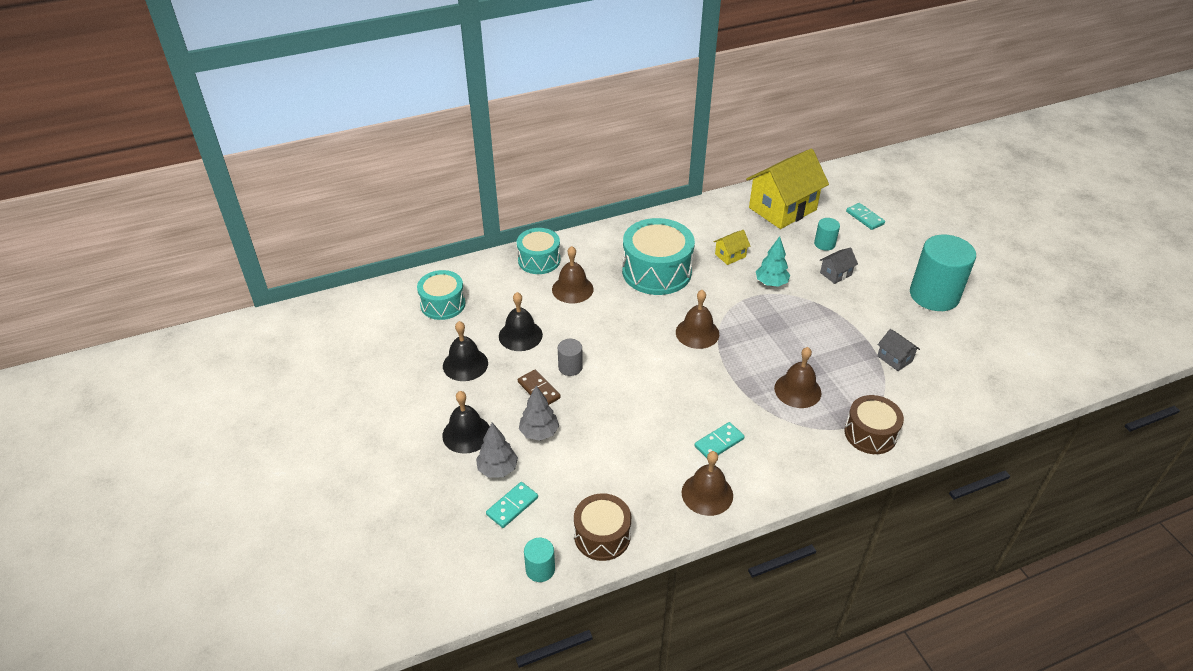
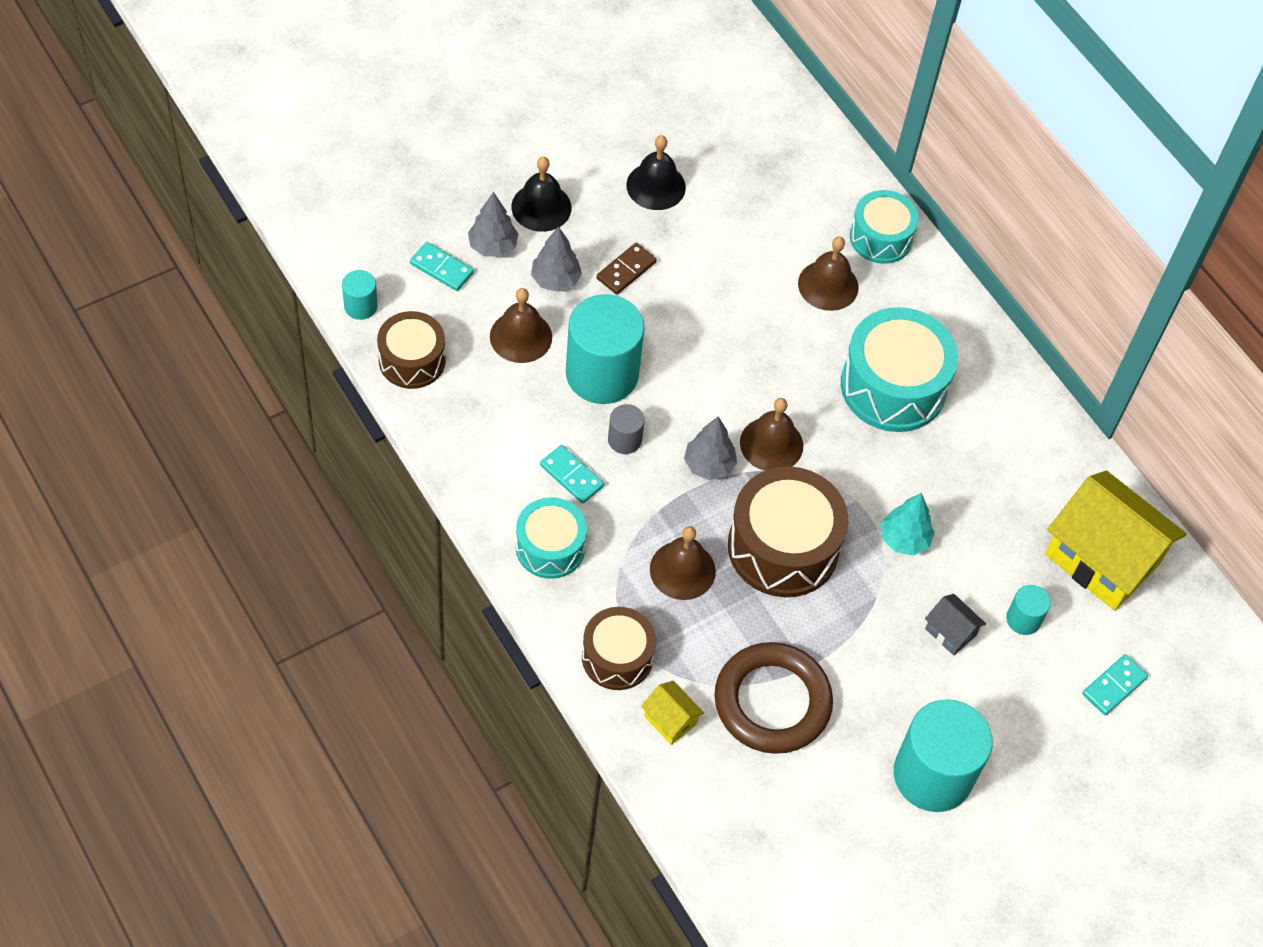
camera: 75 degrees right, 15 degrees up
(443, 304) = (762, 142): turquoise drum -> turquoise drum (550, 547)
(520, 335) = (721, 237): black bell -> none
(570, 367) = (673, 300): grey cylinder -> grey cylinder (624, 440)
(630, 415) = (602, 374): none -> turquoise cylinder
(707, 494) = (487, 465): brown bell -> brown bell (521, 336)
(713, 366) = (708, 465): none -> grey tree
(730, 255) = (957, 483): yellow house -> yellow house (670, 720)
(778, 338) = (783, 547): none -> brown drum
(894, 358) = (772, 702): grey house -> brown ring

